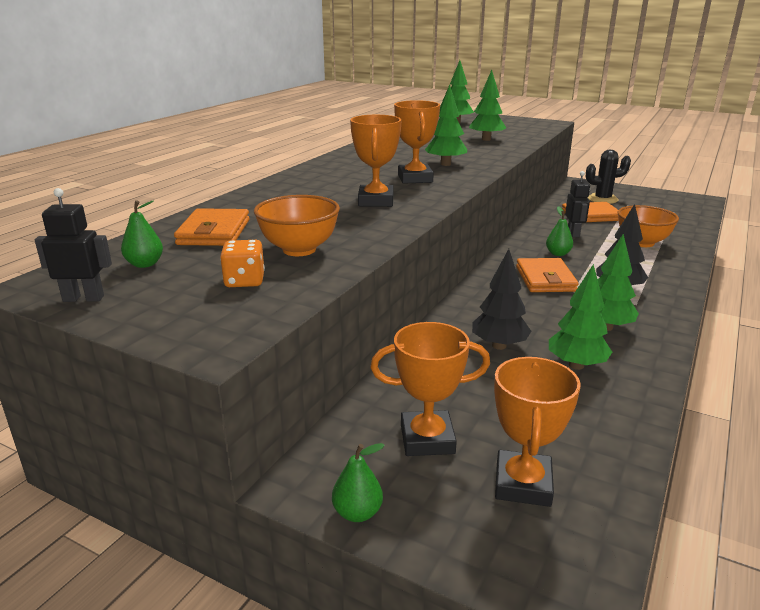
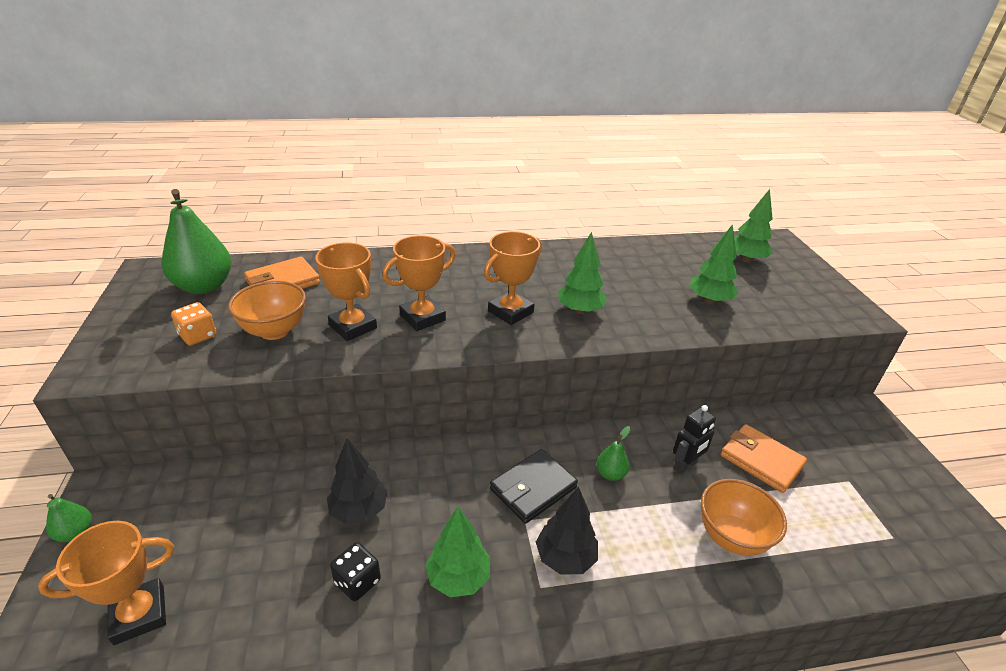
camera: 50 degrees right, 10 degrees up
(83, 298) = (137, 294): black robot -> none
(145, 264) = (204, 286): green pear -> green pear, size x2.13
(427, 439) = (180, 529): orange trophy -> orange trophy (353, 327)
(545, 279) = (533, 488): orange wallet -> black wallet
(576, 365) = (357, 581): green tree -> black dice
(602, 199) = (835, 452): black cactus -> none

